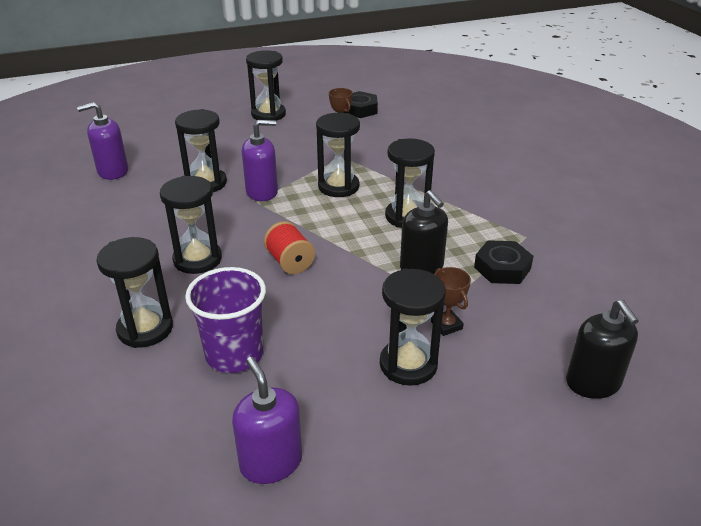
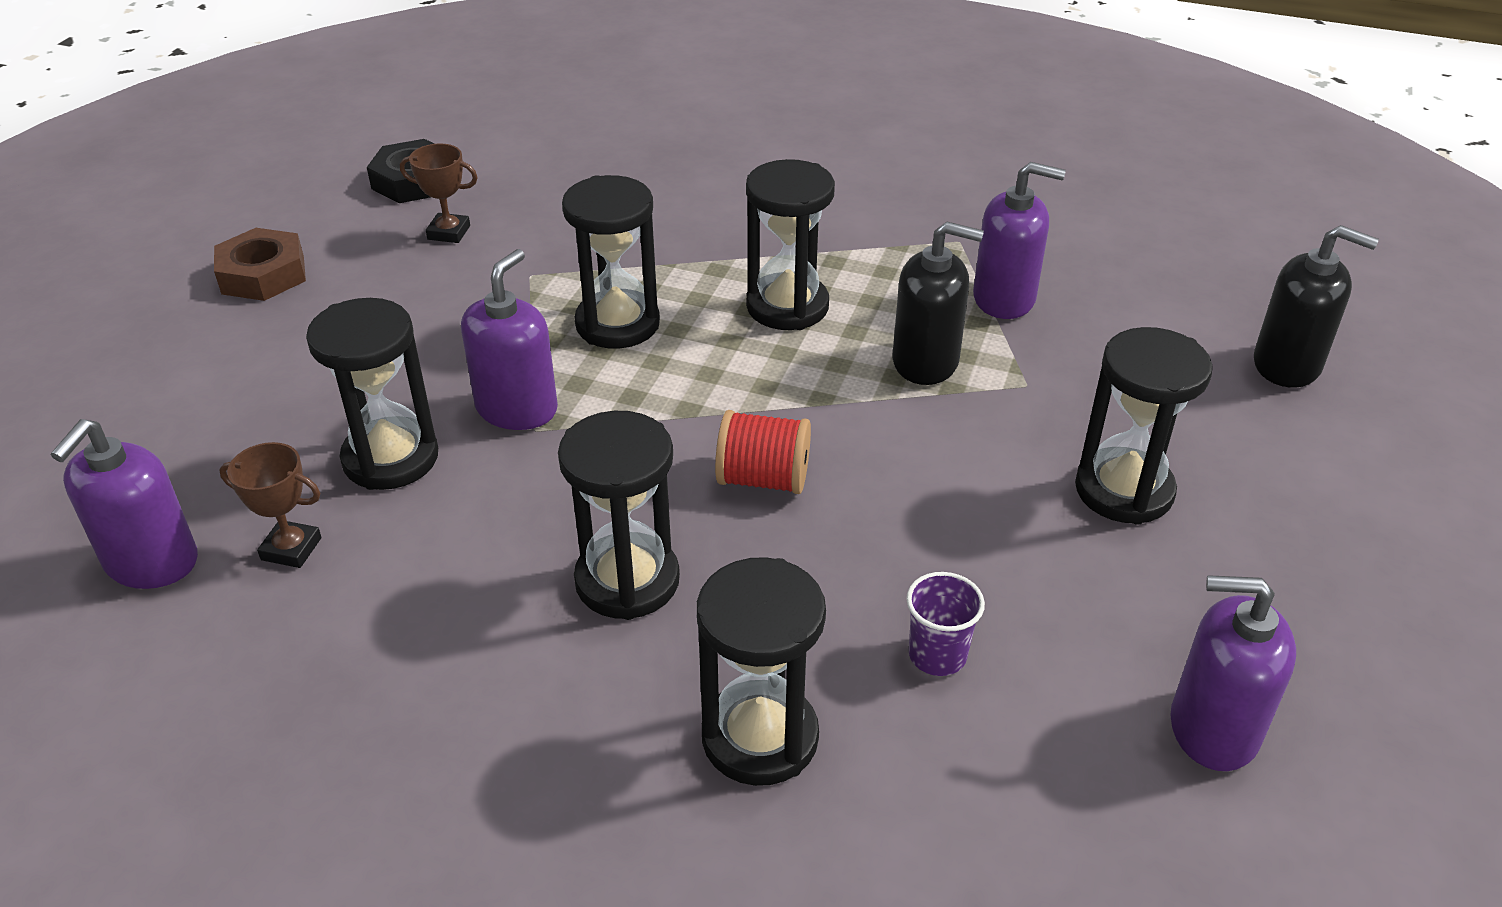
camera: 50 degrees left, 5 degrees up
(234, 354) = (937, 655): purple cup -> purple cup, size x0.52
(268, 114) = (263, 274): black hourglass -> brown nut
(446, 325) = (1075, 412): brown trophy -> brown trophy (291, 549)
(502, 268) = (1004, 298): black nut -> purple soap dispenser

